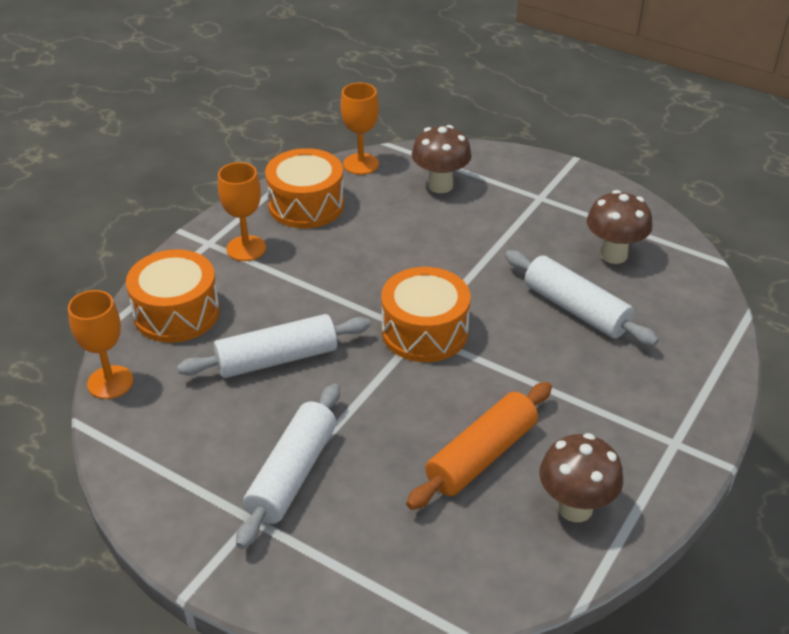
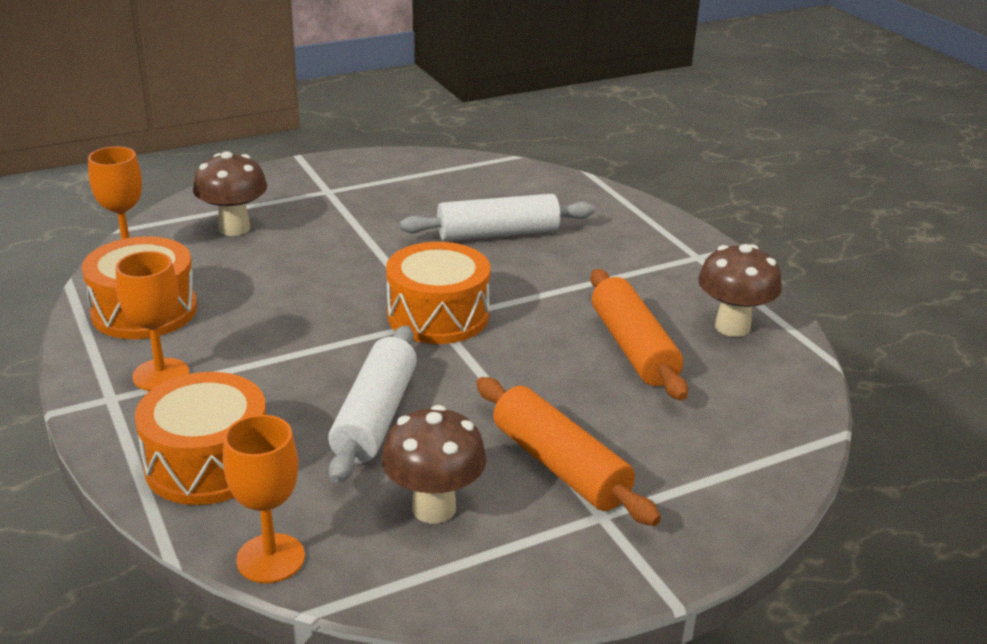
camera: 60 degrees left, 10 degrees down
(292, 474) = (559, 466): white rolling pin -> orange rolling pin
(613, 255) = (450, 192): brown mushroom -> brown mushroom (434, 508)

